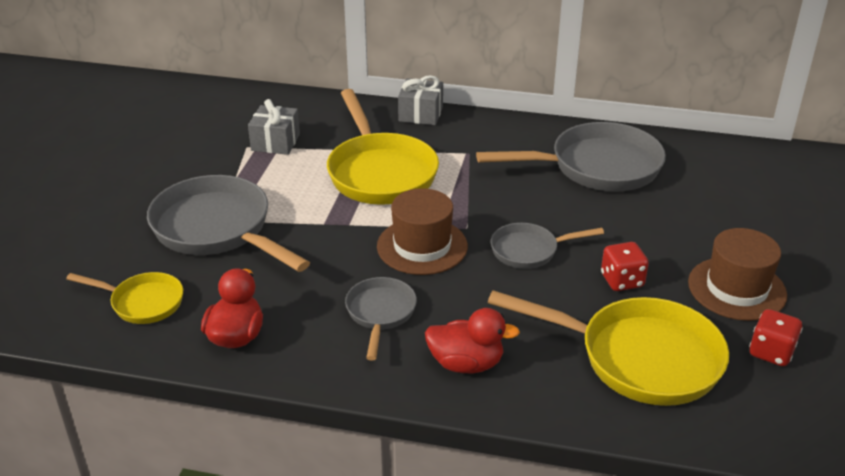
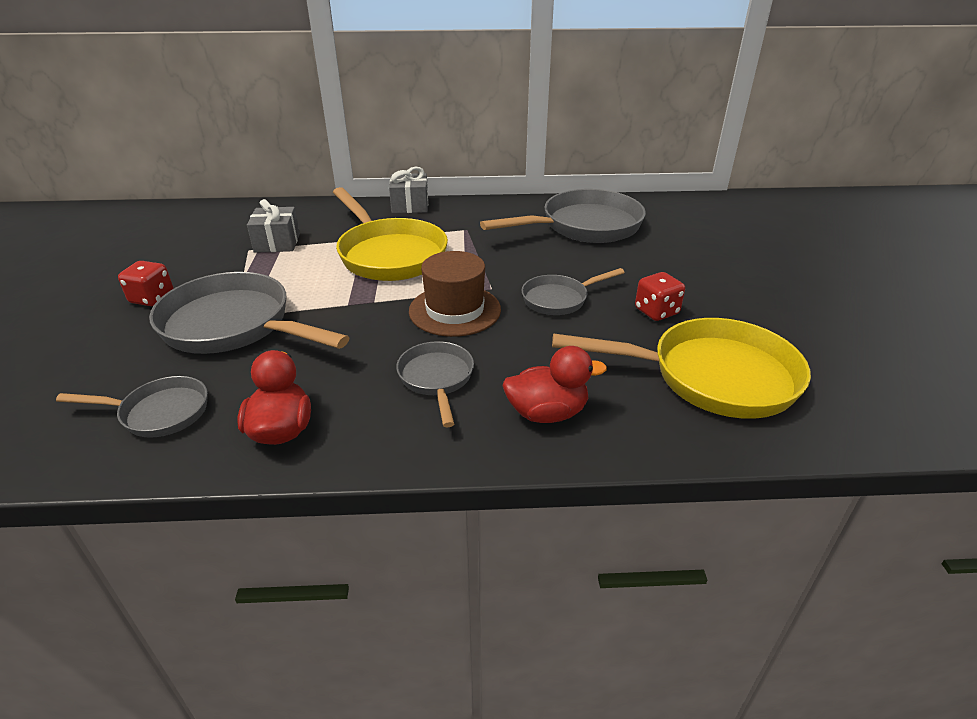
camera: 15 degrees left, 0 degrees up
(142, 302) = (159, 413): yellow pan -> grey pan
(736, 288) = (758, 303): brown hat -> none
(771, 352) = (823, 351): red dice -> red dice (152, 298)

